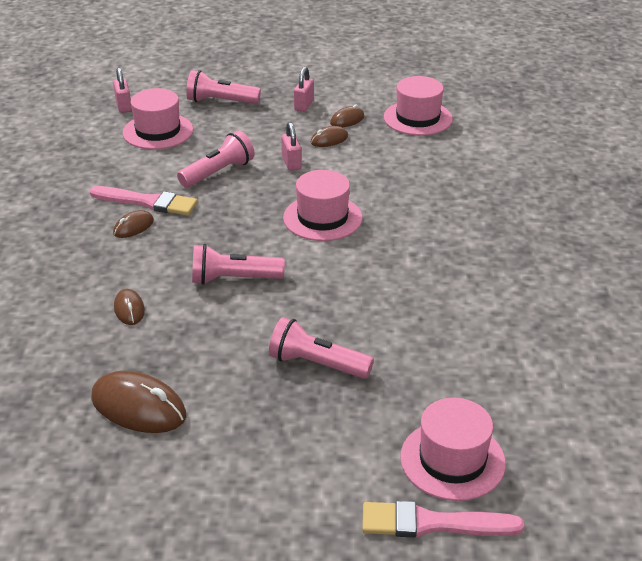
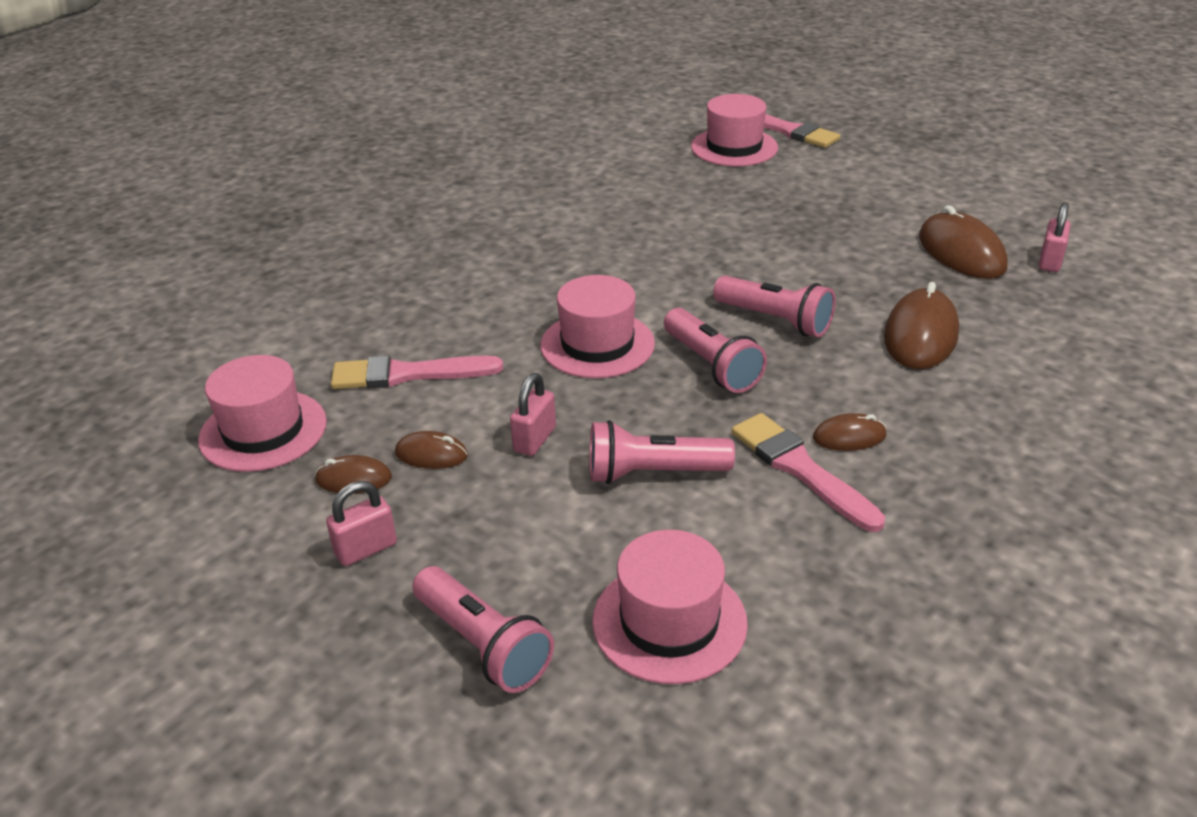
camera: 140 degrees left, 0 degrees up
(123, 106) = (678, 748): pink padlock -> pink padlock (1050, 261)
(129, 309) = (920, 335): brown mouse -> brown mouse, size x1.86
(317, 364) = (768, 225): pink flashlight -> pink flashlight (711, 365)
(397, 163) = (408, 374): none -> pink brush

